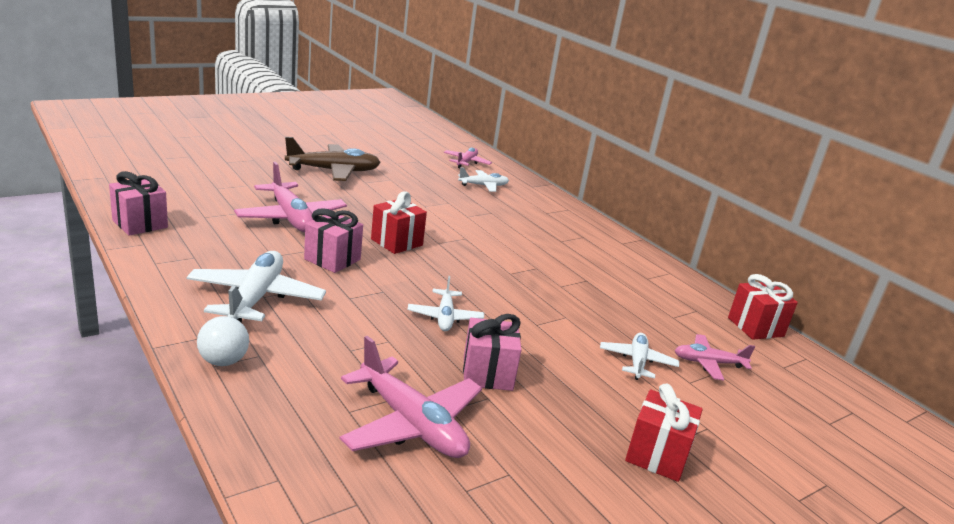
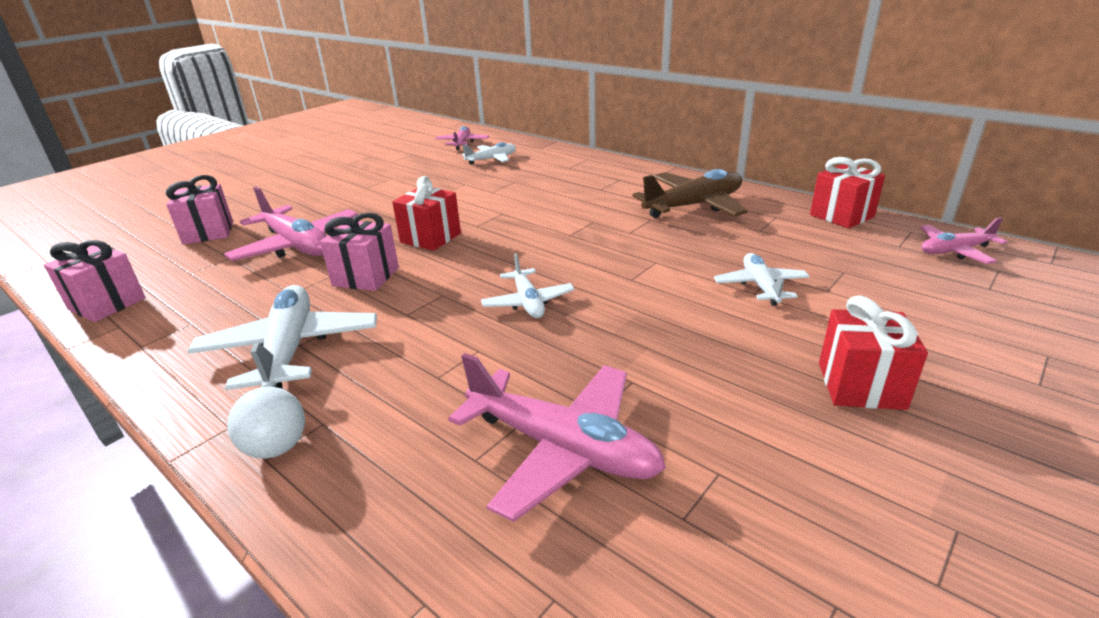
camera: 10 degrees left, 5 degrees up
(333, 171) = (326, 186): brown plane -> brown plane (693, 206)
(487, 374) = (614, 352): pink gift -> pink gift (208, 233)
(708, 363) = (829, 265): pink plane -> pink plane (955, 251)

